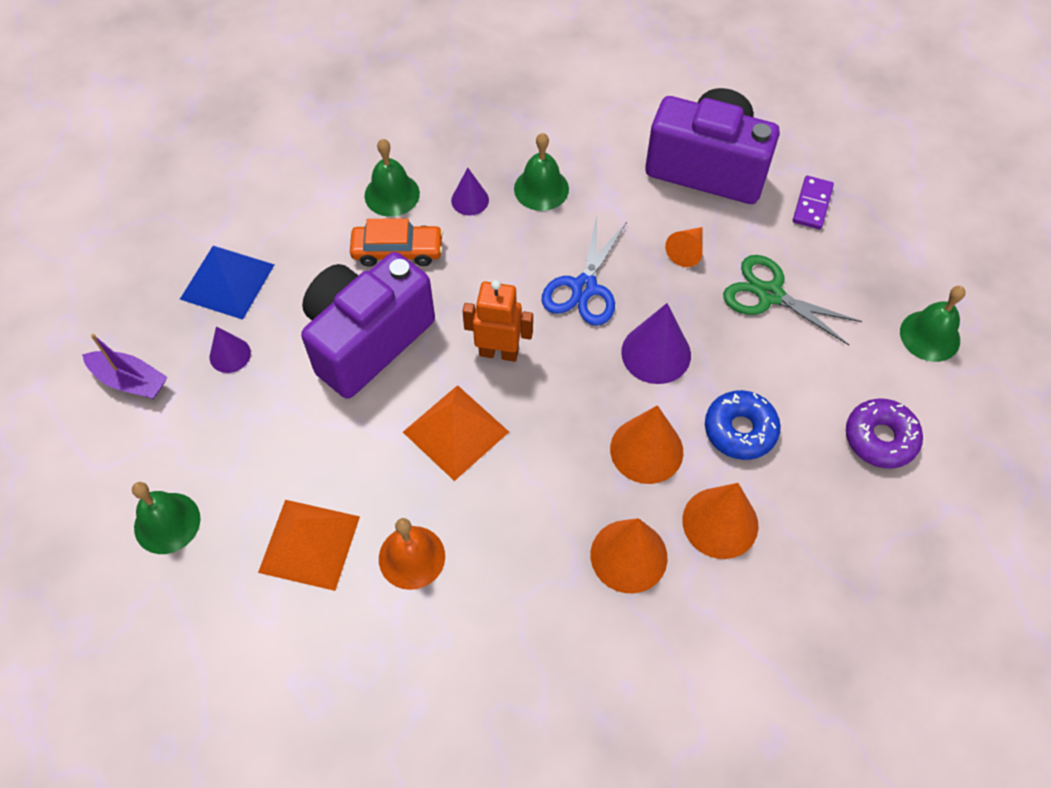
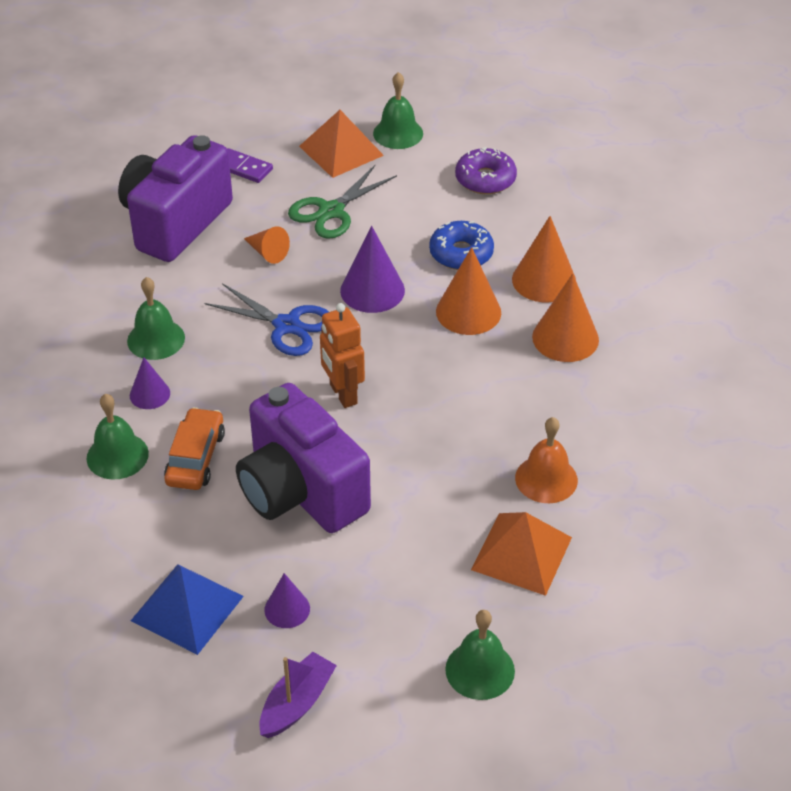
camera: 80 degrees left, 15 degrees down
(456, 431) = (422, 434): orange pyramid -> orange pyramid (341, 150)
(499, 352) = (343, 394): orange robot -> orange robot turned 45 degrees counterclockwise

